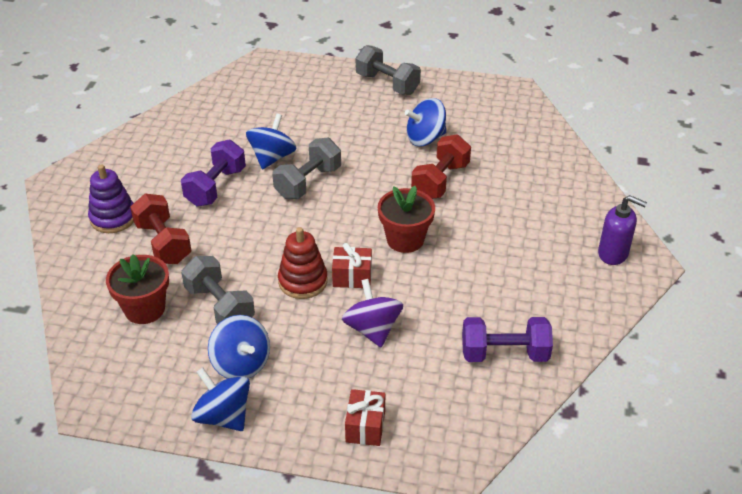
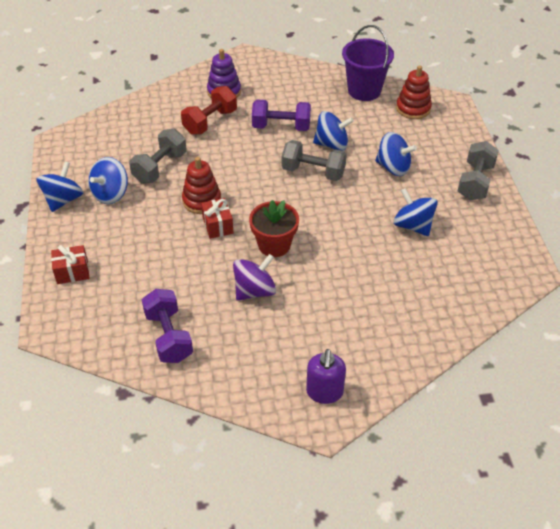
camera: 70 degrees right, 5 degrees up
(144, 309) = (144, 135): red flower pot -> none
(199, 110) = (364, 90): none -> purple bucket
(254, 87) = (413, 108): none -> red stacking toy
(336, 126) = (393, 167): none -> blue spinning top
(372, 329) = (167, 251): purple spinning top -> purple spinning top (254, 290)
(440, 181) = (360, 249): red dumbbell -> none

